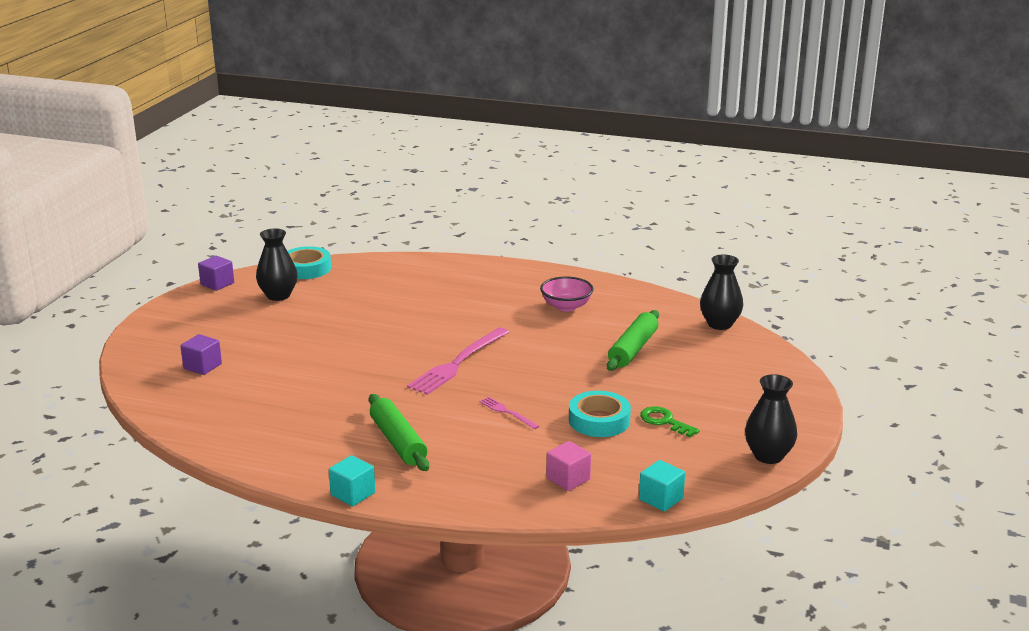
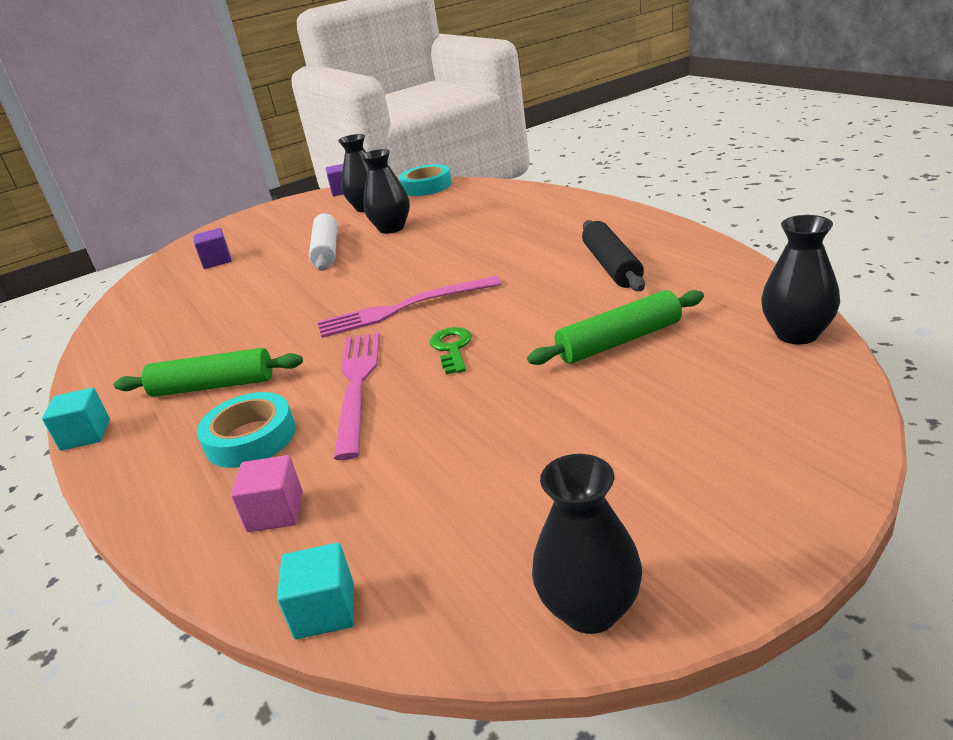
camera: 45 degrees right, 5 degrees up
(308, 337) = (327, 251): none -> white rolling pin
(338, 309) = (391, 228): none -> black vase
(398, 442) = (213, 386): green rolling pin -> green rolling pin turned 75 degrees clockwise
(507, 412) = (357, 385): pink fork -> pink fork, size x2.05
(566, 306) = (612, 266): pink bowl -> black rolling pin
(599, 420) = (435, 434): turquoise tape -> turquoise tape (250, 438)
(664, 421) = (514, 469): green key -> green key (452, 348)

